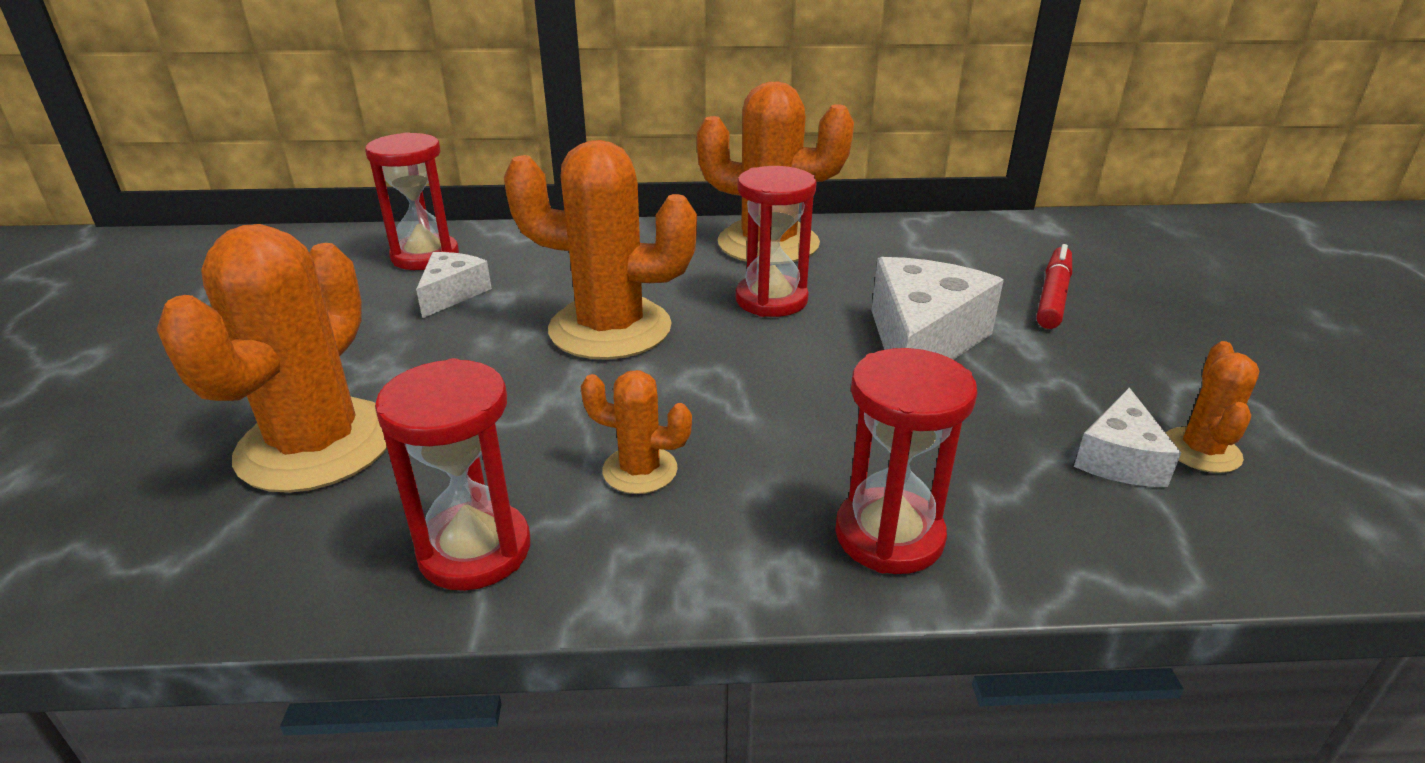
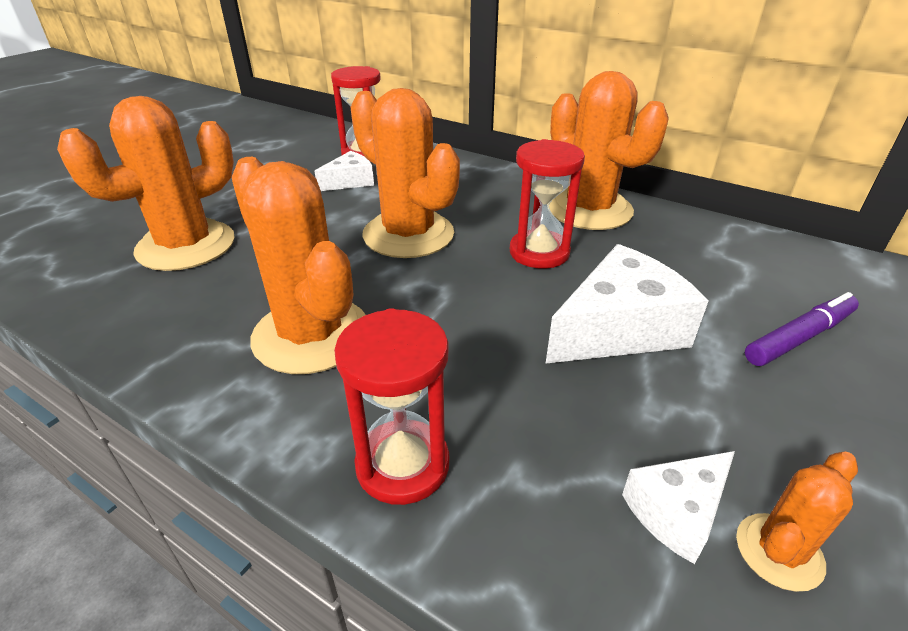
camera: 35 degrees right, 5 degrees up
(475, 550) = (176, 340): red hourglass -> none
(640, 470) = (311, 335): orange cactus -> orange cactus, size x2.09
(1053, 296) = (799, 337): red marker -> purple marker

